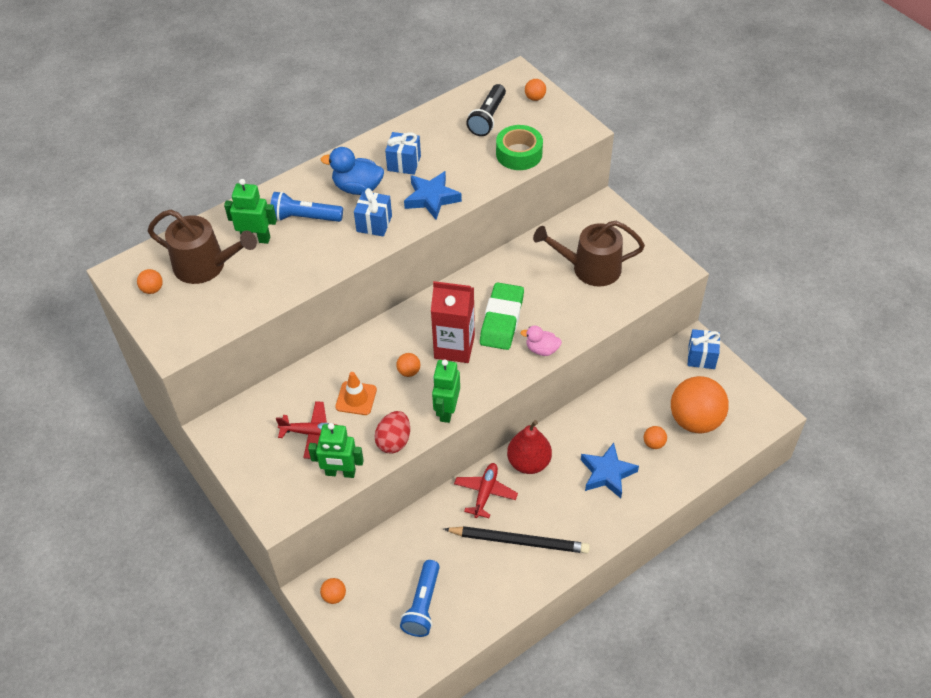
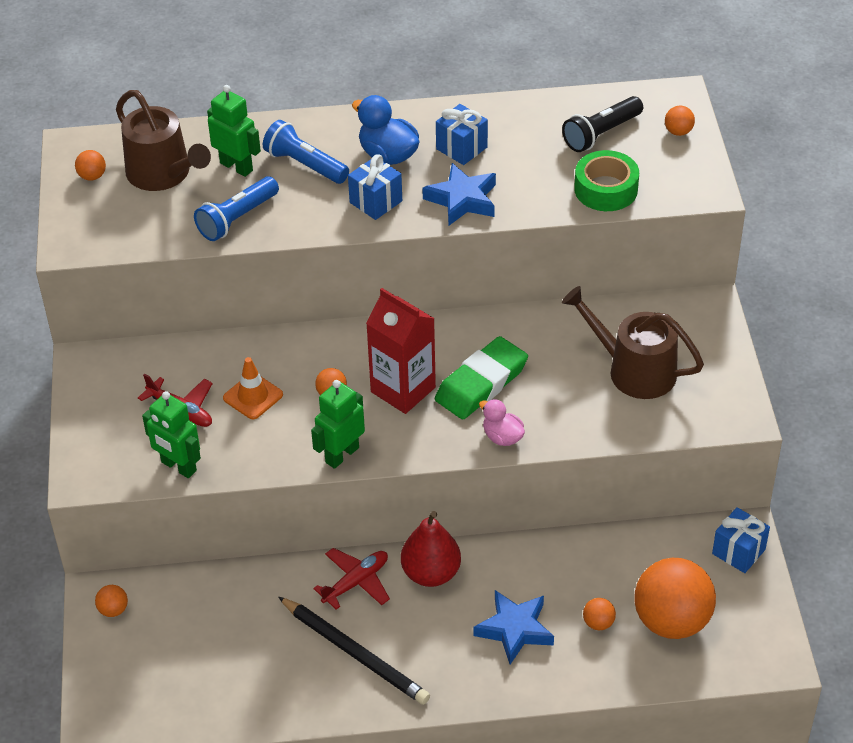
camera: 30 degrees right, 5 degrees down
(394, 441) = (259, 460): red egg -> none
(422, 605) = (198, 667): blue flashlight -> blue flashlight (237, 219)

